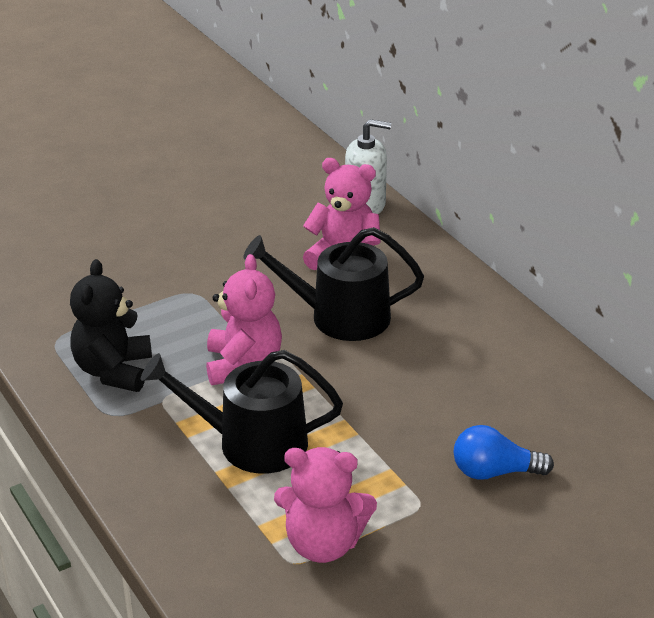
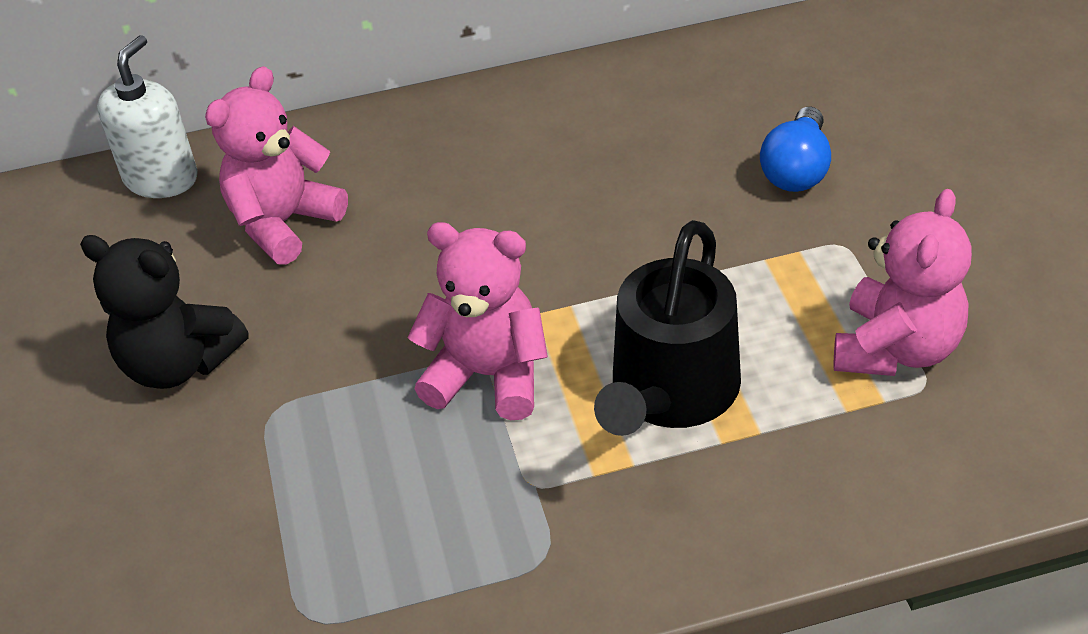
camera: 70 degrees left, 10 degrees up
(114, 371) = (433, 541): black teddy bear -> black teddy bear (179, 363)
(340, 317) = (421, 252): black watering can -> none

